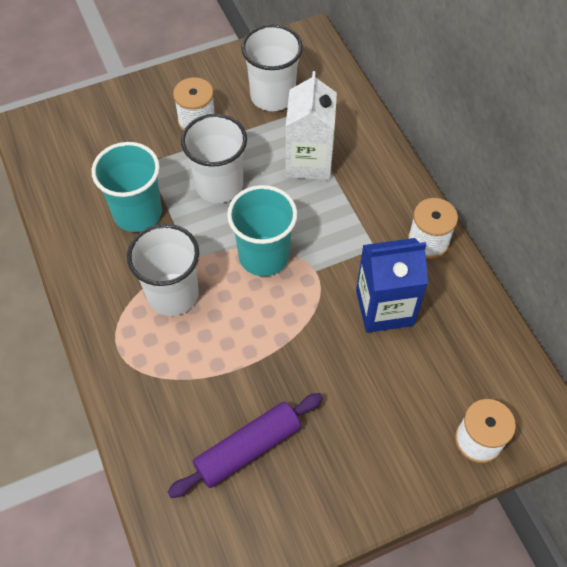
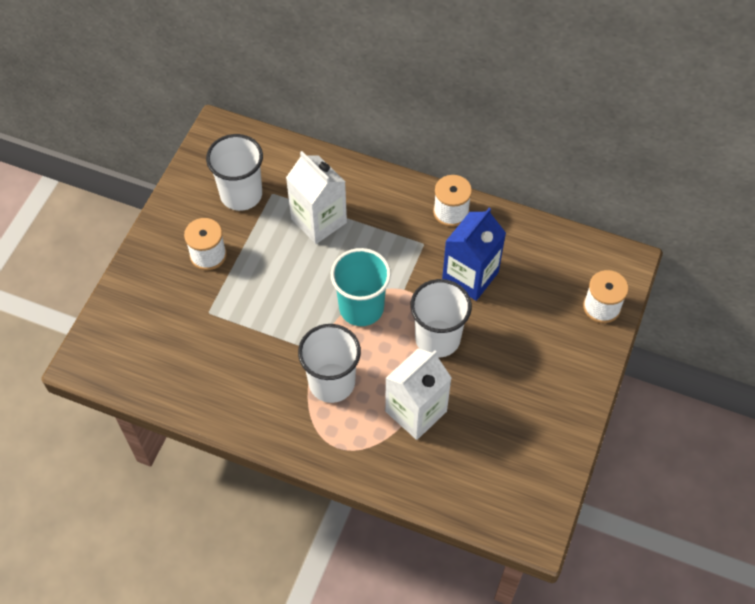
camera: 45 degrees left, 0 degrees up
(137, 213) = (243, 352): turquoise cup -> none
(210, 378) = (416, 411): none -> white carton
(219, 185) = (277, 286): white cup -> white cup (437, 338)
(248, 448) = (485, 430): purple rolling pin -> none

